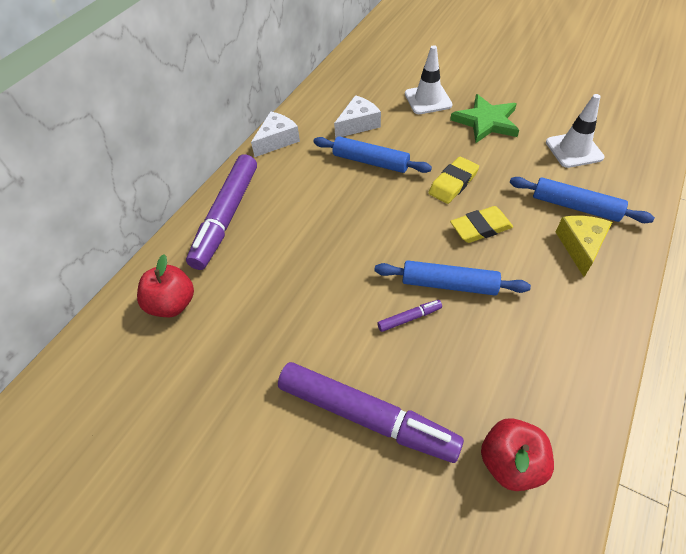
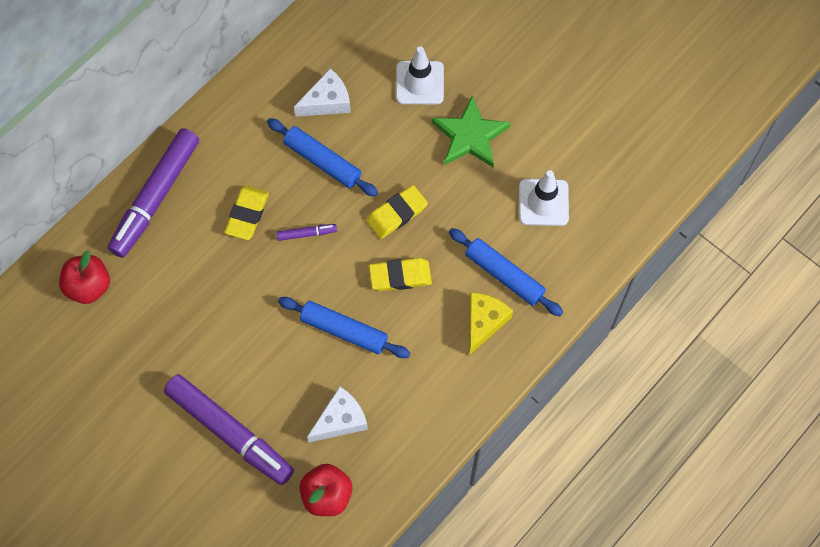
camera: 10 degrees right, 15 degrees up
(277, 140) = (231, 102): white cheese -> white cheese (340, 420)
(317, 212) = (247, 214): none -> yellow eraser
(409, 318) = (295, 355): purple marker -> purple marker (307, 234)

